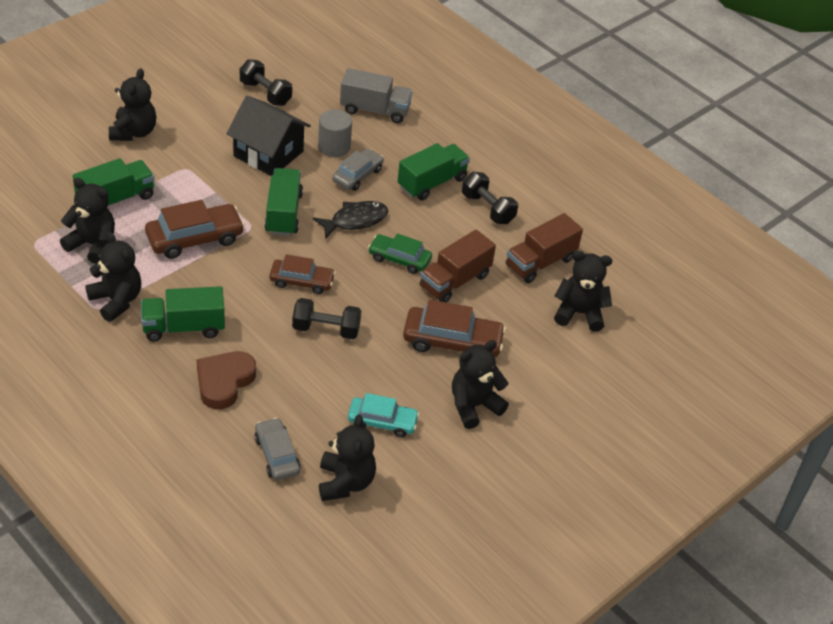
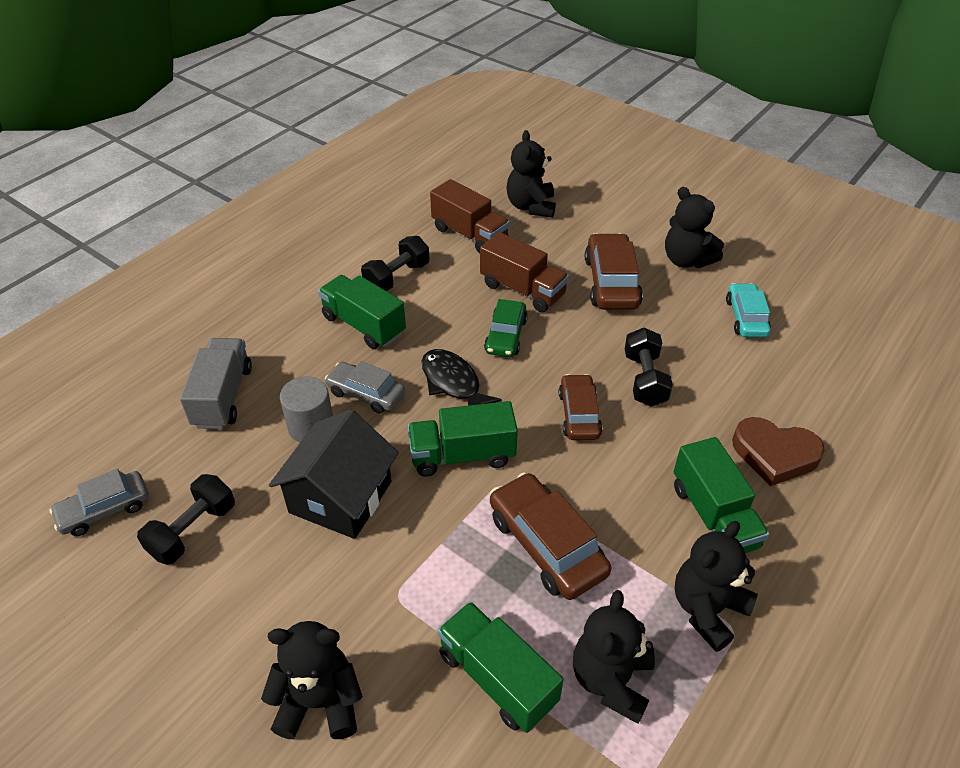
camera: 95 degrees left, 0 degrees up
(277, 455) = (841, 388): grey car -> grey car (104, 509)
(345, 482) = (837, 332): black teddy bear -> none

